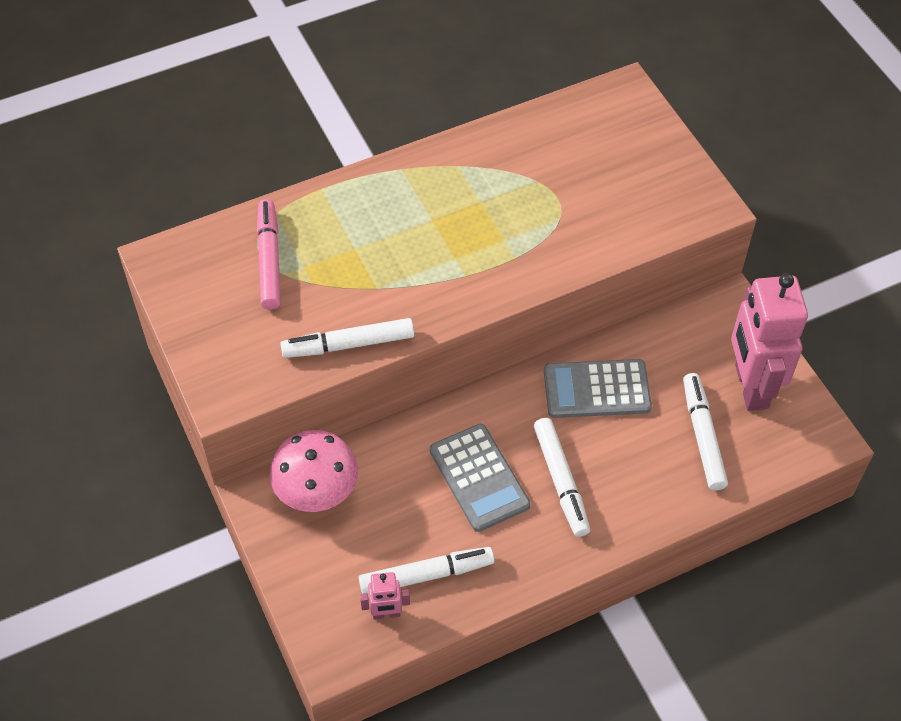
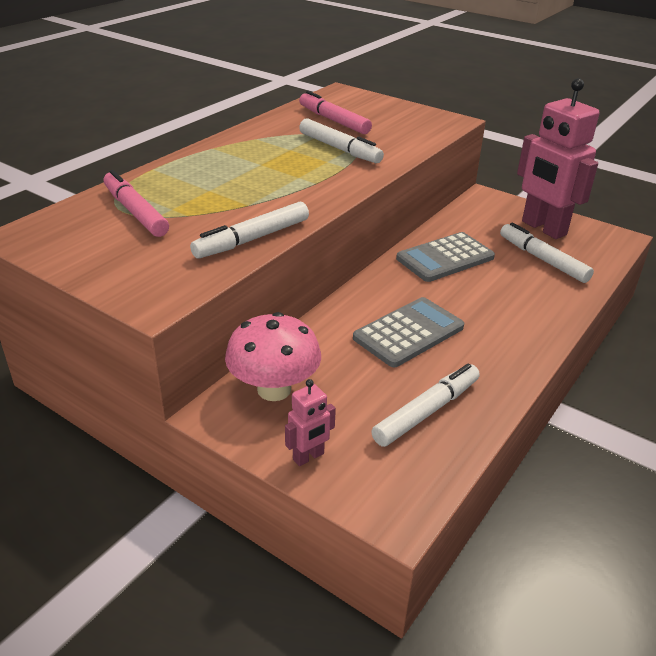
camera: 30 degrees left, 20 degrees down
(386, 613) = (417, 455): pink robot -> pink robot (308, 457)
(479, 478) = (408, 333): grey calculator -> grey calculator turned 75 degrees counterclockwise
(561, 481) = (473, 314): white marker -> white marker (339, 149)
(569, 157) = (333, 120): none -> pink marker

